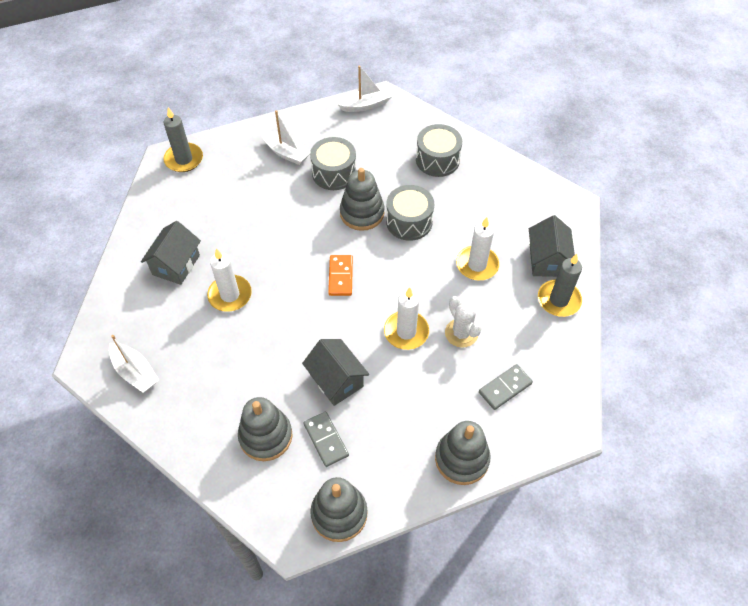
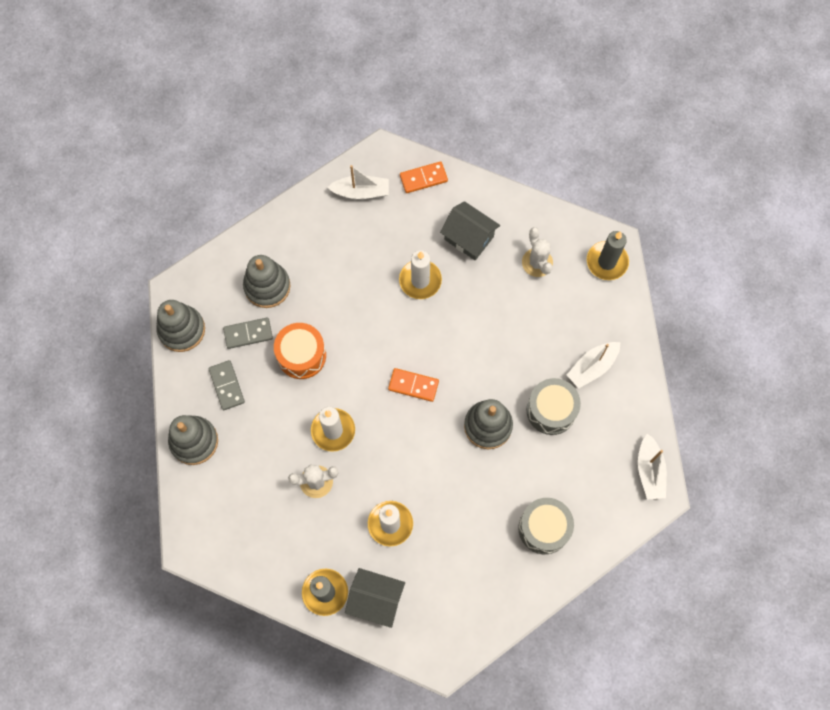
camera: 105 degrees right, 15 degrees up
(112, 317) = (423, 178): none -> orange domino
(135, 372) = (361, 192): white boat -> white boat turned 150 degrees counterclockwise
(193, 207) = (537, 262): none -> white cactus
(336, 380) = (301, 355): grey house -> orange drum
(409, 222) = (464, 471): grey drum -> none
(505, 388) = (247, 502): grey domino -> grey domino (226, 386)

